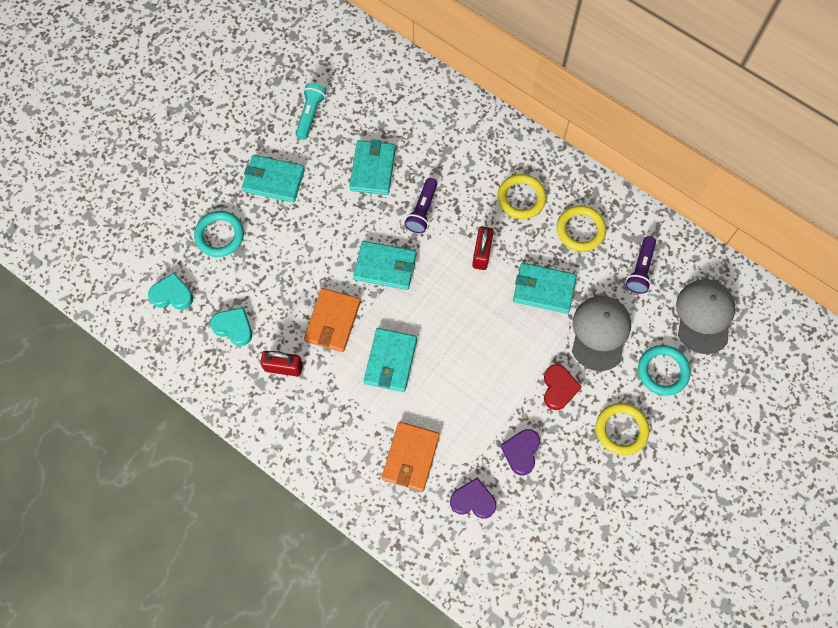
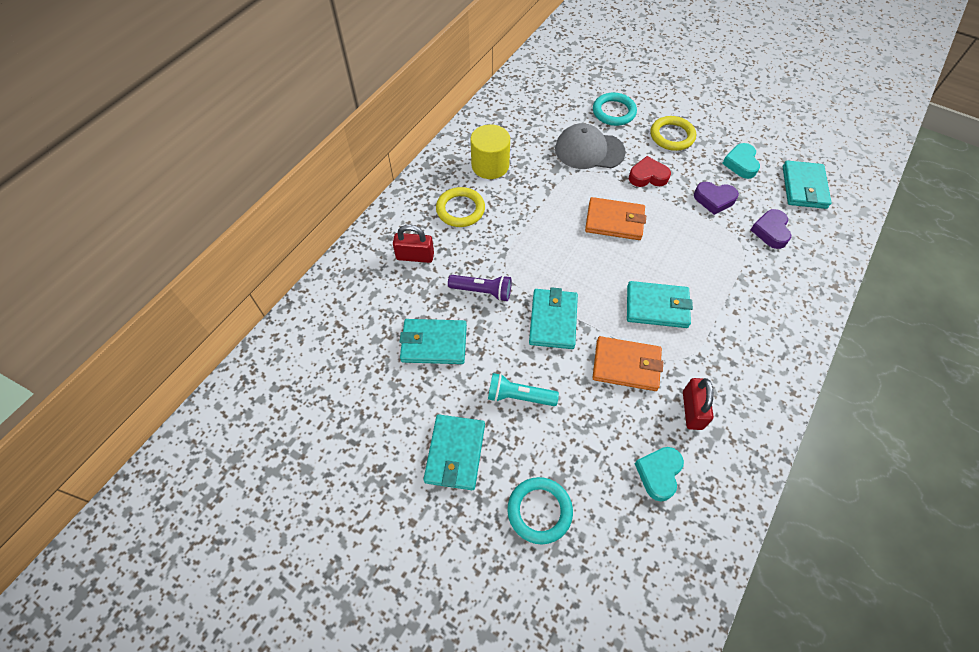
camera: 95 degrees left, 10 degrees down
(172, 295) = (633, 561): turquoise heart -> turquoise heart (741, 164)
(310, 115) = (359, 420): turquoise flashlight -> turquoise flashlight (519, 396)
(410, 457) = (749, 282): orange wallet -> orange wallet (614, 221)
(482, 253) = (525, 237): red padlock -> red padlock (415, 256)
(543, 289) = (554, 189): turquoise wallet -> turquoise wallet (804, 187)
(580, 230) = (490, 165): yellow ring -> yellow cylinder
(640, 270) = (524, 126): purple flashlight -> none
(704, 316) = (560, 88): grey cap -> none

